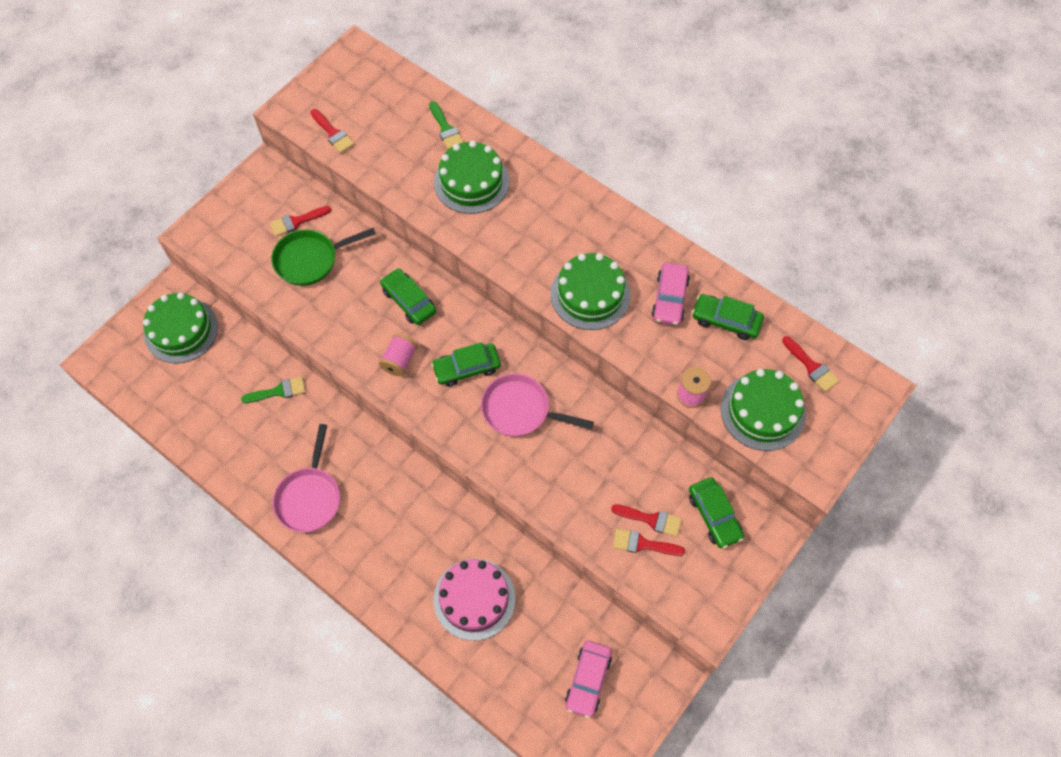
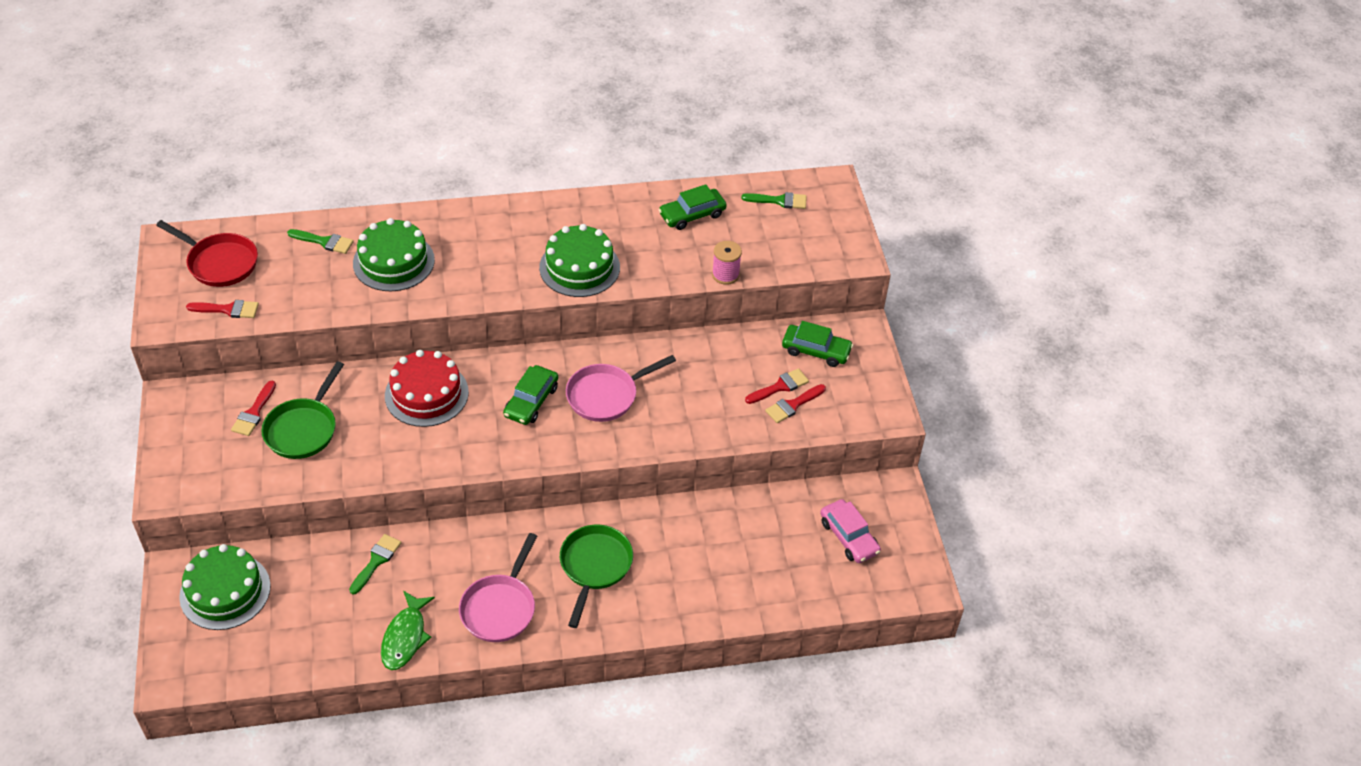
camera: 50 degrees left, 15 degrees down
(237, 461) = (405, 637): none -> green fish
(309, 497) = (500, 608): pink pan -> pink pan turned 60 degrees clockwise
(366, 92) = (219, 263): none -> red pan
(396, 526) = (594, 566): none -> green pan
(399, 361) = (472, 437): pink spool -> none
(409, 301) = (426, 394): green car -> red cake
(474, 599) = (711, 560): pink cake -> none
(670, 298) = (638, 229): pink car -> none
(762, 411) = (782, 249): green cake -> none
(811, 367) = (779, 201): red brush -> green brush

